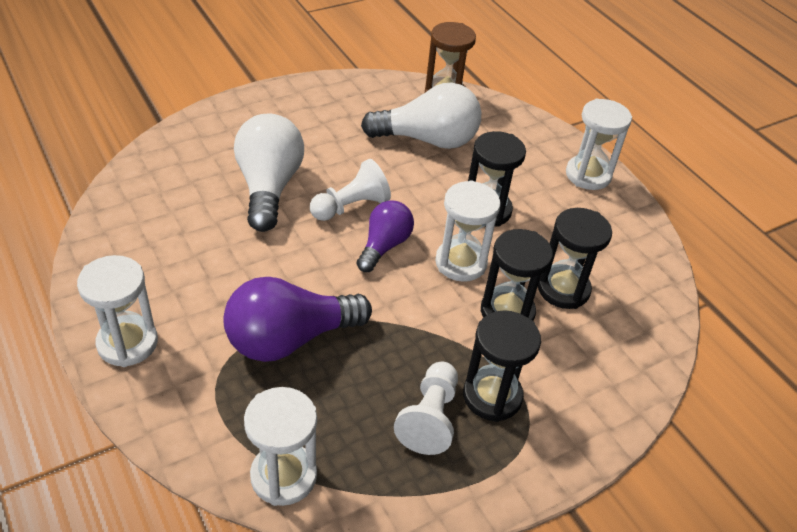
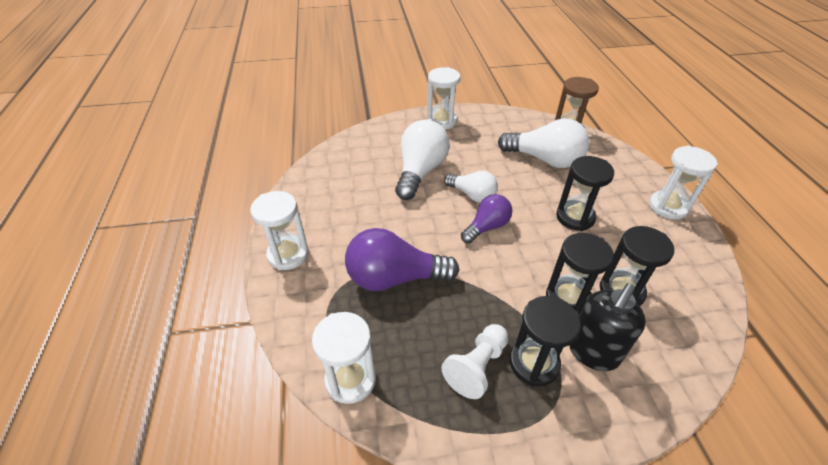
camera: 25 degrees right, 0 degrees up
(351, 206) = (472, 195): white pawn -> white light bulb
(461, 263) = (541, 252): white hourglass -> white hourglass (441, 121)
(551, 366) = (592, 352): none -> black soap dispenser

